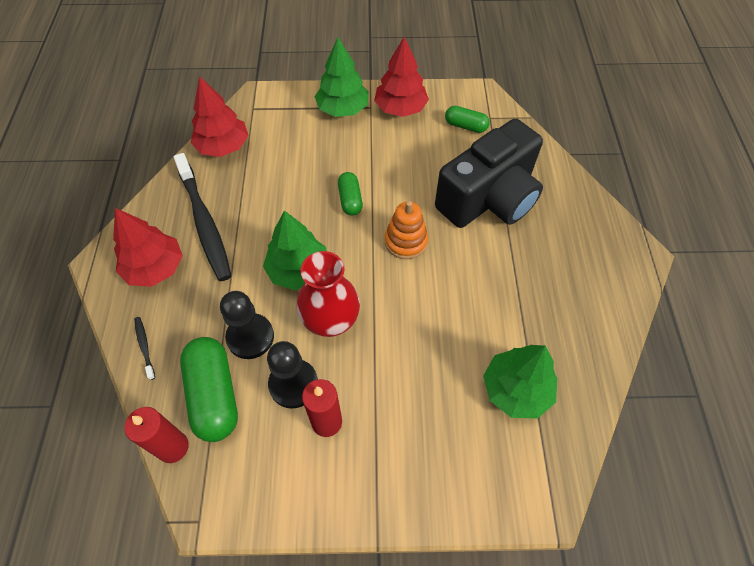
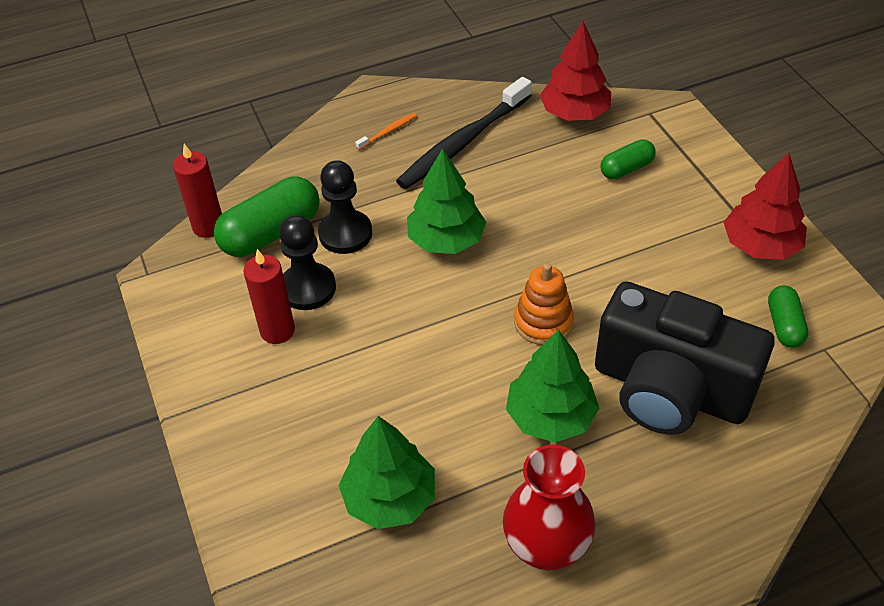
camera: 70 degrees right, 10 degrees down
(145, 347) = (299, 163): black toothbrush -> none
(155, 268) = (388, 132): red tree -> orange toothbrush
(330, 321) = (396, 291): red vase -> red vase (546, 547)
(343, 109) = (713, 190): green tree -> green tree (550, 416)
(350, 200) = (572, 249): green capsule -> green capsule (626, 169)

